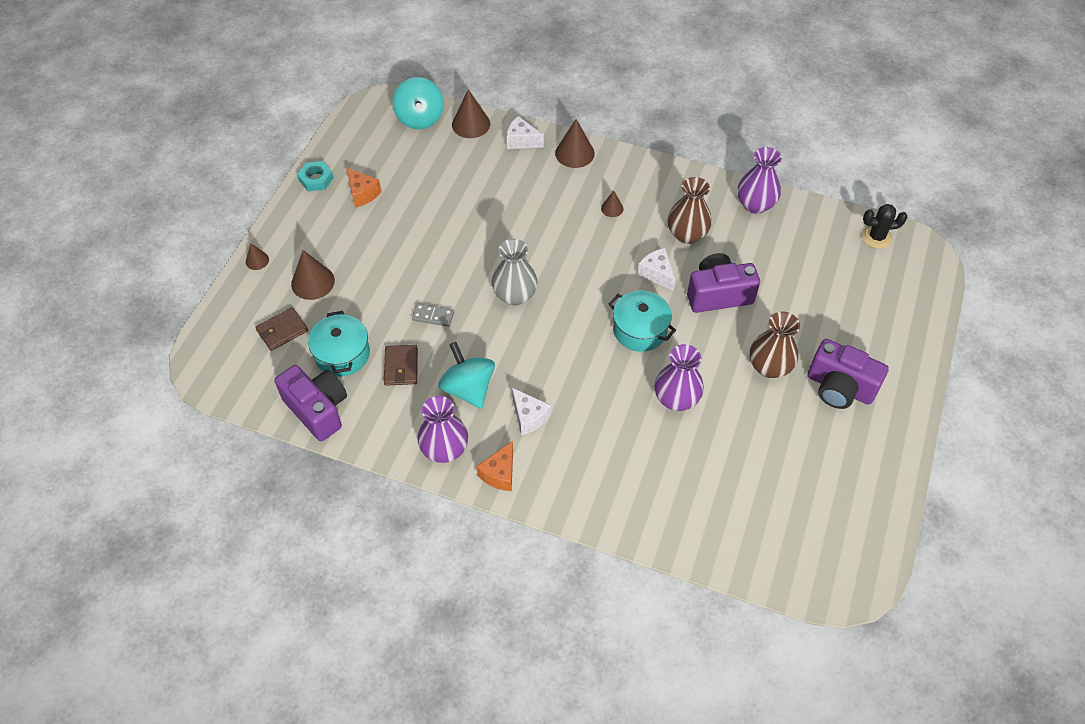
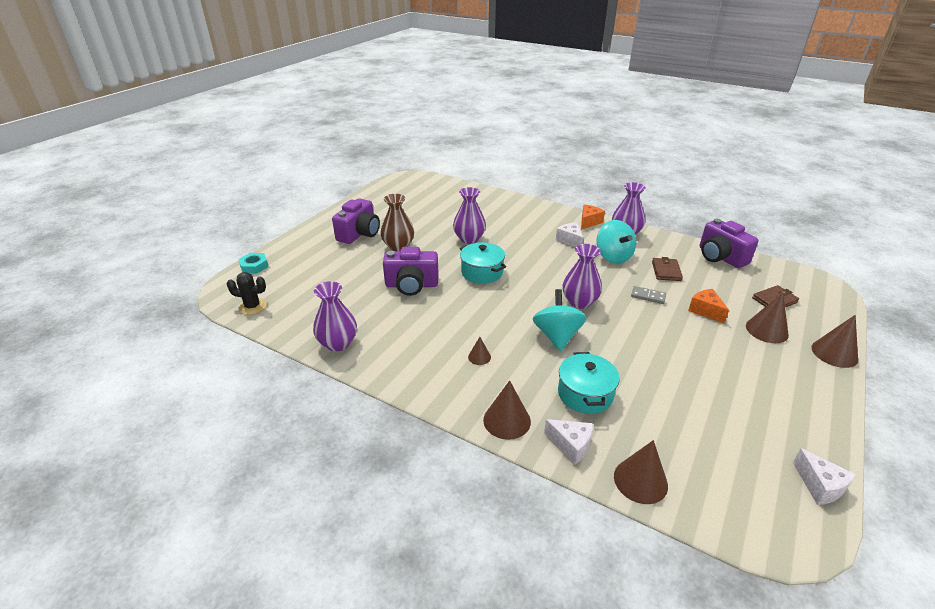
camera: 170 degrees left, 20 degrees down
(257, 260) = (834, 353): brown cone -> brown cone, size x1.83
(316, 179) = (821, 429): turquoise nut -> turquoise nut (254, 266)
(342, 354) = (715, 282): turquoise pot -> turquoise pot (585, 394)
(362, 194) = (754, 405): orange cheese -> orange cheese (705, 311)
(420, 118) = (715, 501): turquoise spinning top -> turquoise spinning top (557, 336)
(515, 295) = (579, 302): grey vase -> purple vase
(657, 274) = (455, 303): white cheese -> white cheese (819, 486)
(687, 234) = (416, 327): brown vase -> none
(839, 387) = (359, 234): purple camera -> purple camera turned 75 degrees clockwise

